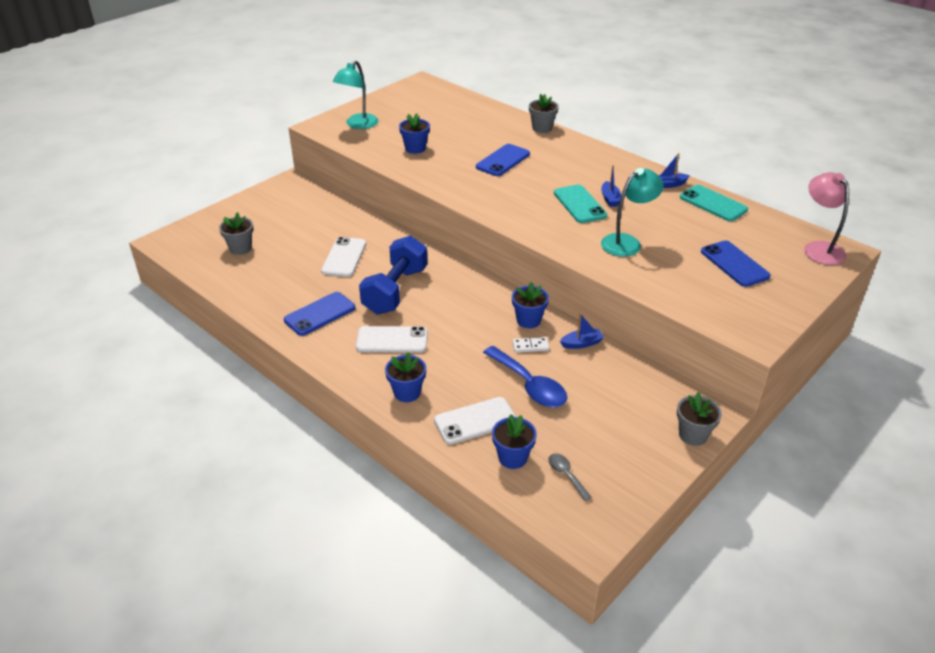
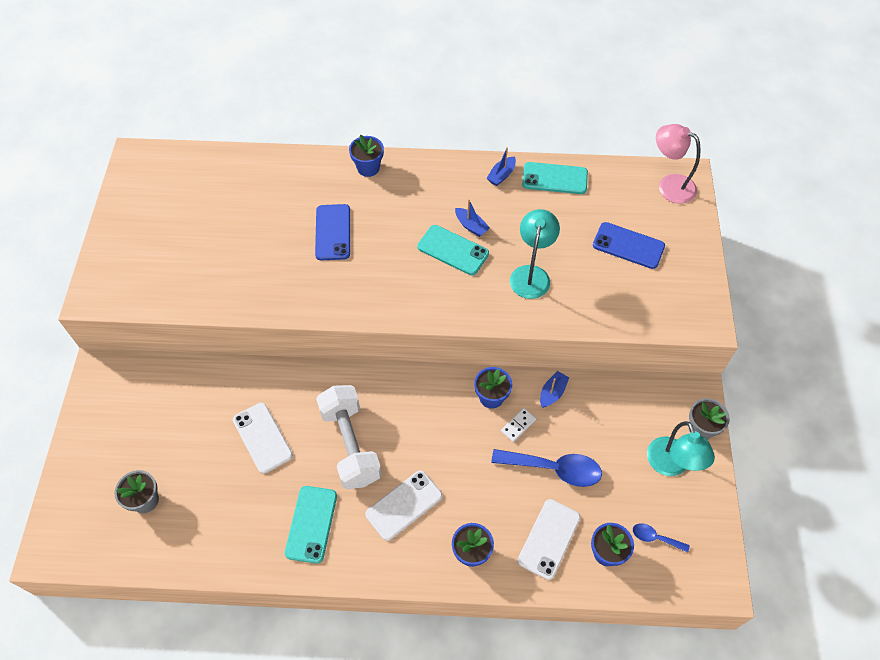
camera: 40 degrees left, 20 degrees up
(320, 314) = (311, 524): blue phone -> turquoise phone
(358, 125) = (135, 268): turquoise lamp -> turquoise lamp (671, 465)
(395, 290) = (350, 444): blue dumbbell -> white dumbbell
(415, 148) = (232, 268): blue flower pot -> blue flower pot (368, 168)
(542, 128) = (326, 161): grey flower pot -> none
(566, 475) = (655, 538): grey spoon -> blue spoon

